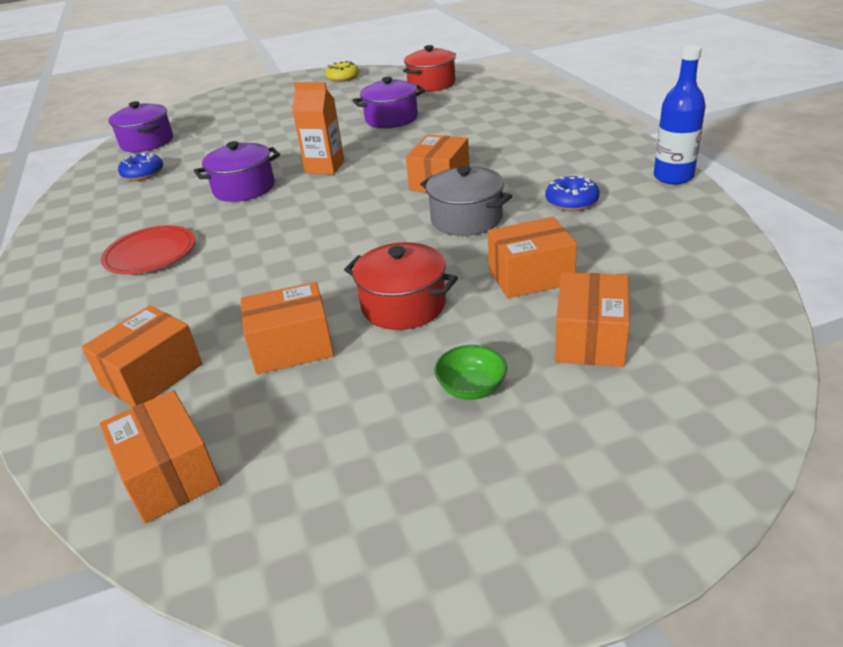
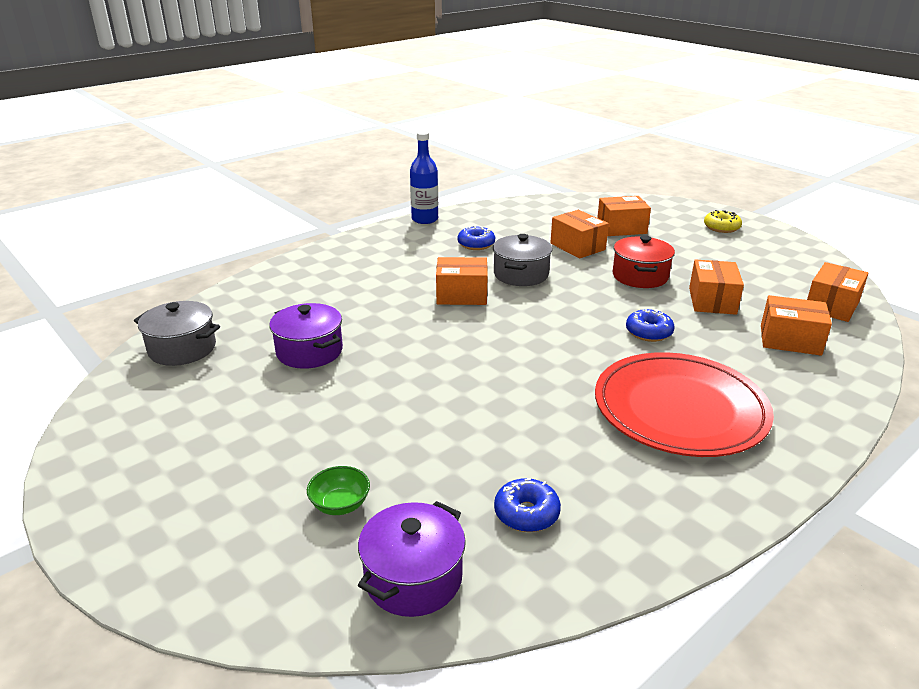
camera: 115 degrees left, 5 degrees down
(150, 253) = (680, 409): red plate -> red plate, size x1.81
(244, 188) = (524, 400): purple pot -> none
(272, 272) = (648, 332): none -> blue donut
(292, 346) = (712, 301): orange box -> orange box turned 45 degrees clockwise
(325, 167) = (454, 361): orange carton -> none
(343, 78) = (113, 439): yellow donut -> yellow donut (721, 227)
(431, 84) = (182, 349): red pot -> grey pot
(471, 388) = (686, 248): green bowl -> green bowl (340, 504)

